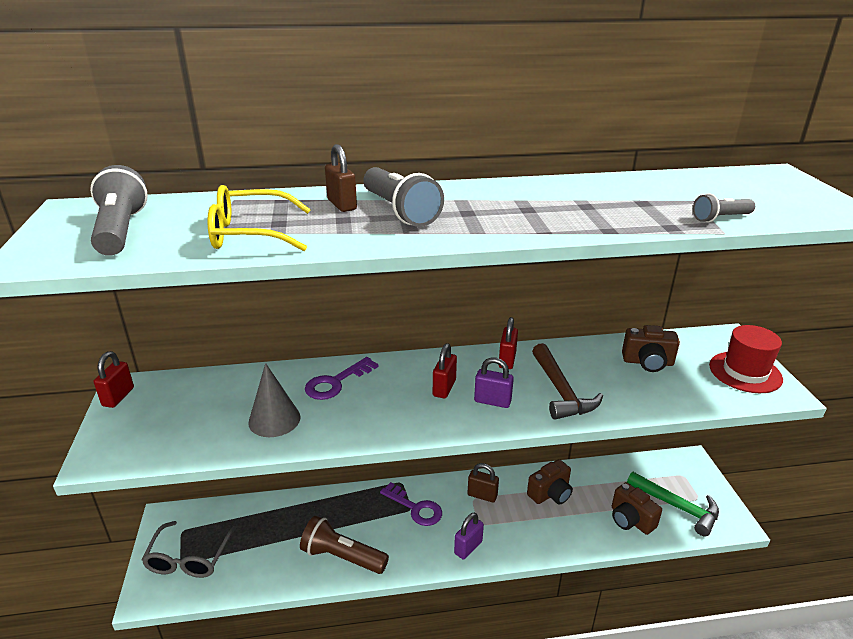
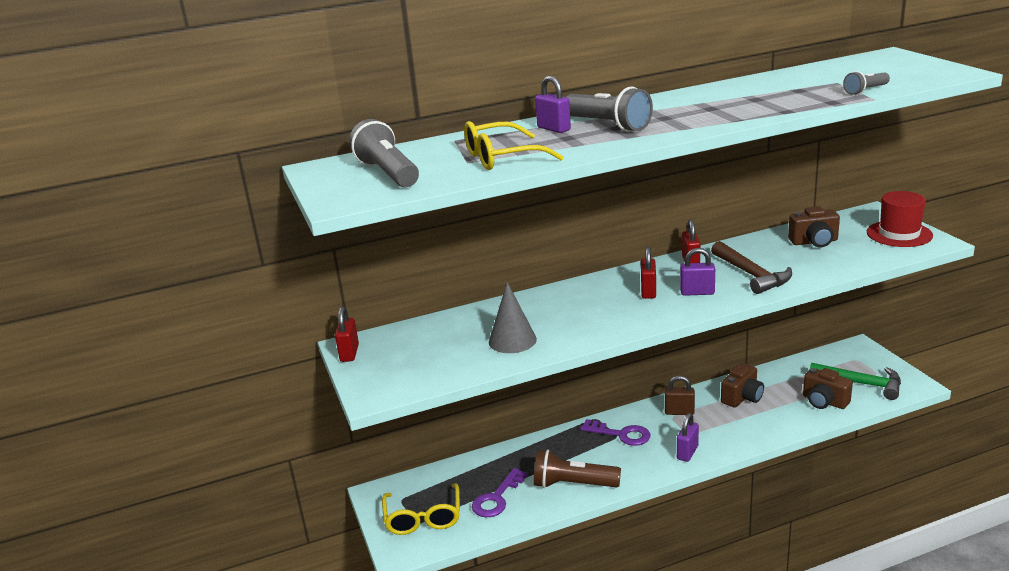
camera: 10 degrees left, 5 degrees down
(189, 558) = (423, 518): grey glasses -> yellow glasses
(336, 382) = (547, 306): purple key -> purple key (497, 498)
(342, 205) = (553, 129): brown padlock -> purple padlock

